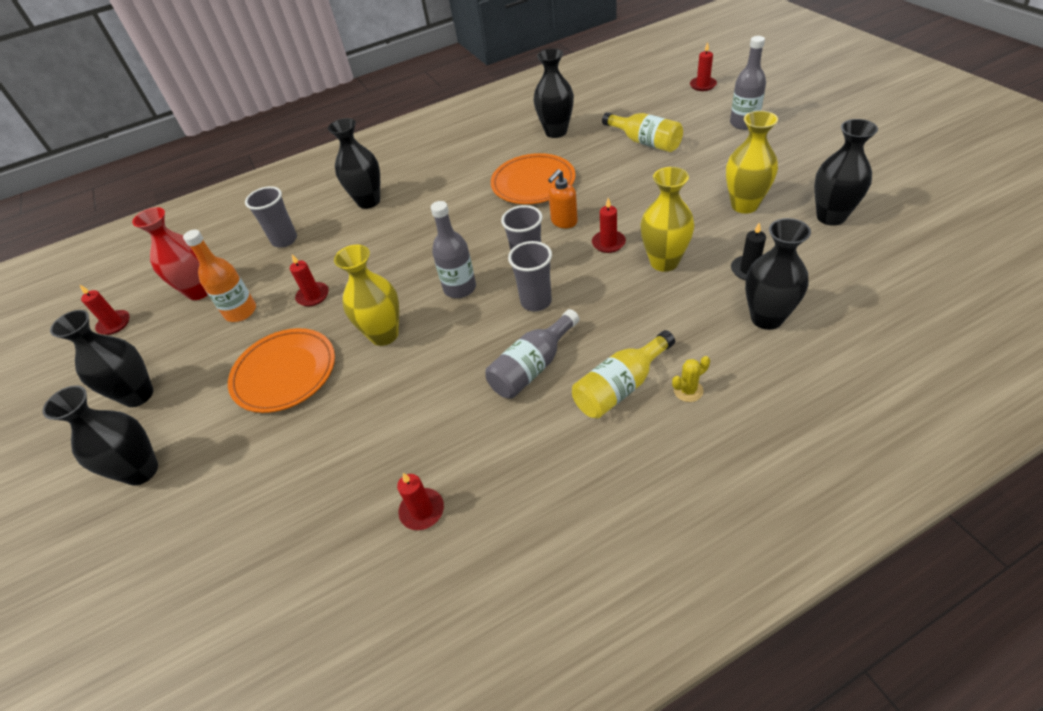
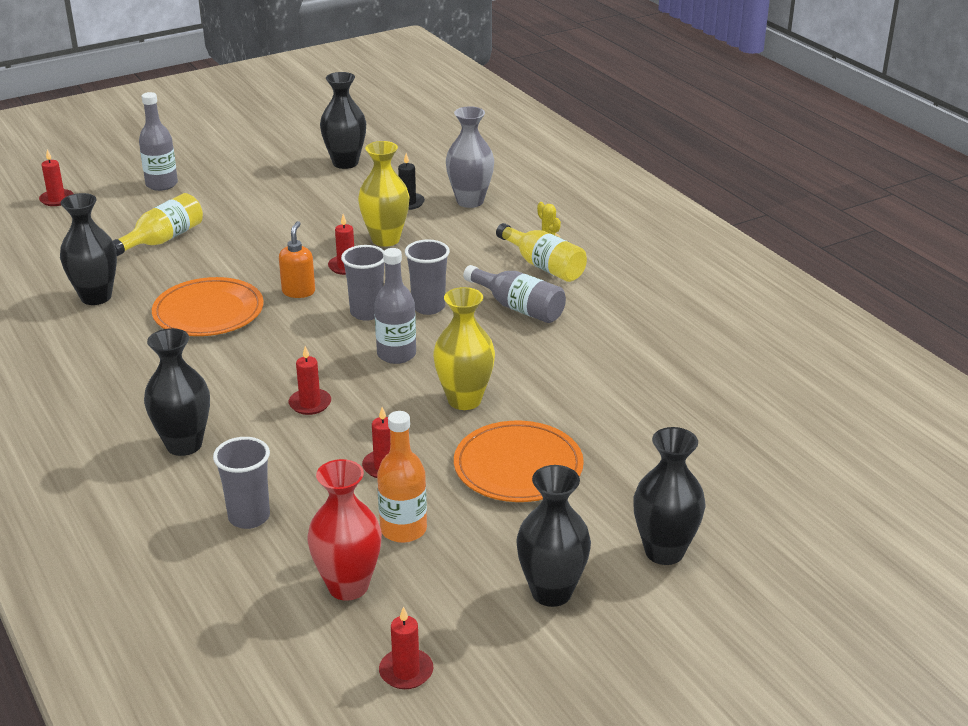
camera: 100 degrees left, 15 degrees down
(422, 510) = (679, 356): red candle -> red candle (310, 404)
(564, 222) = (298, 292): orange soap dispenser -> orange soap dispenser turned 120 degrees counterclockwise
(744, 205) = (311, 196): yellow vase -> none
(766, 318) = (470, 201): black vase -> grey vase

